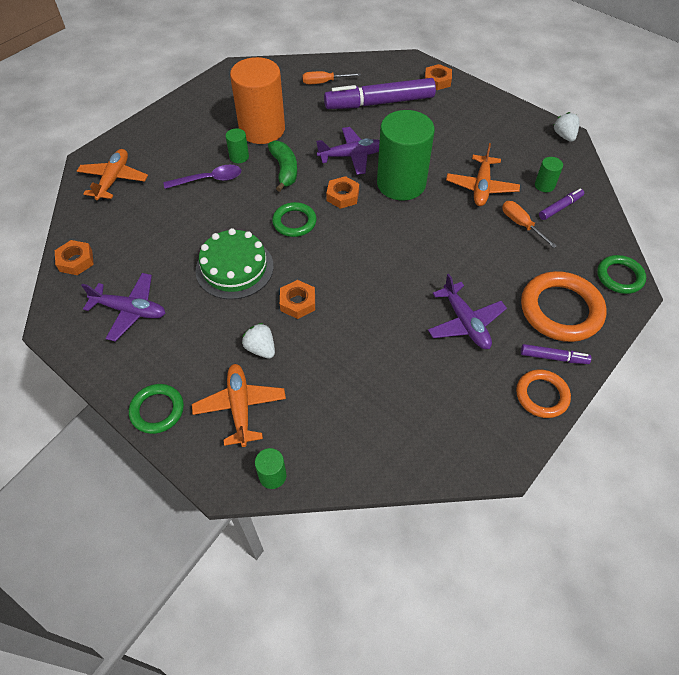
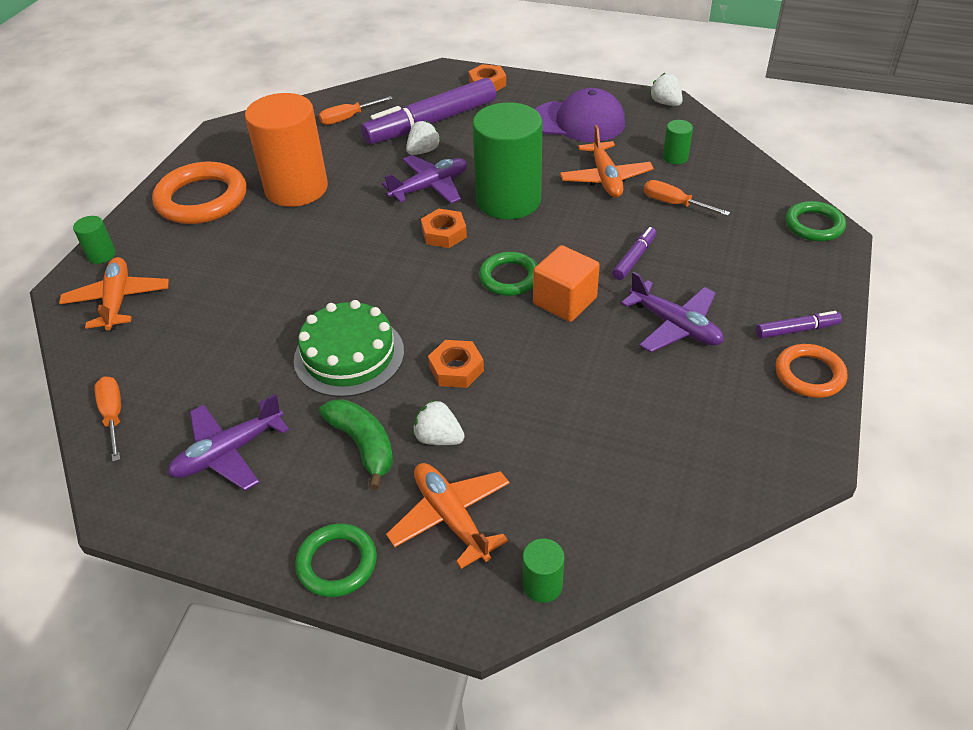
camera: 20 degrees left, 10 degrees down
(76, 261) = (113, 416): orange nut -> orange screwdriver
(130, 310) = (229, 452): purple plane -> purple plane turned 150 degrees clockwise
(209, 180) = (256, 263): purple spoon -> none
(239, 157) = (283, 227): green cylinder -> green cylinder (101, 255)
(284, 170) = (352, 225): green banana -> green banana (363, 445)
(294, 222) = (399, 279): green ring -> green ring (509, 277)
(362, 125) = (423, 151): none -> white strawberry
(397, 276) = (565, 301): none -> orange cube
(487, 133) = (578, 121): none -> purple cap
(560, 207) = (706, 175): purple marker -> purple marker (634, 258)
(561, 310) = (773, 278): orange ring -> orange ring (202, 199)

